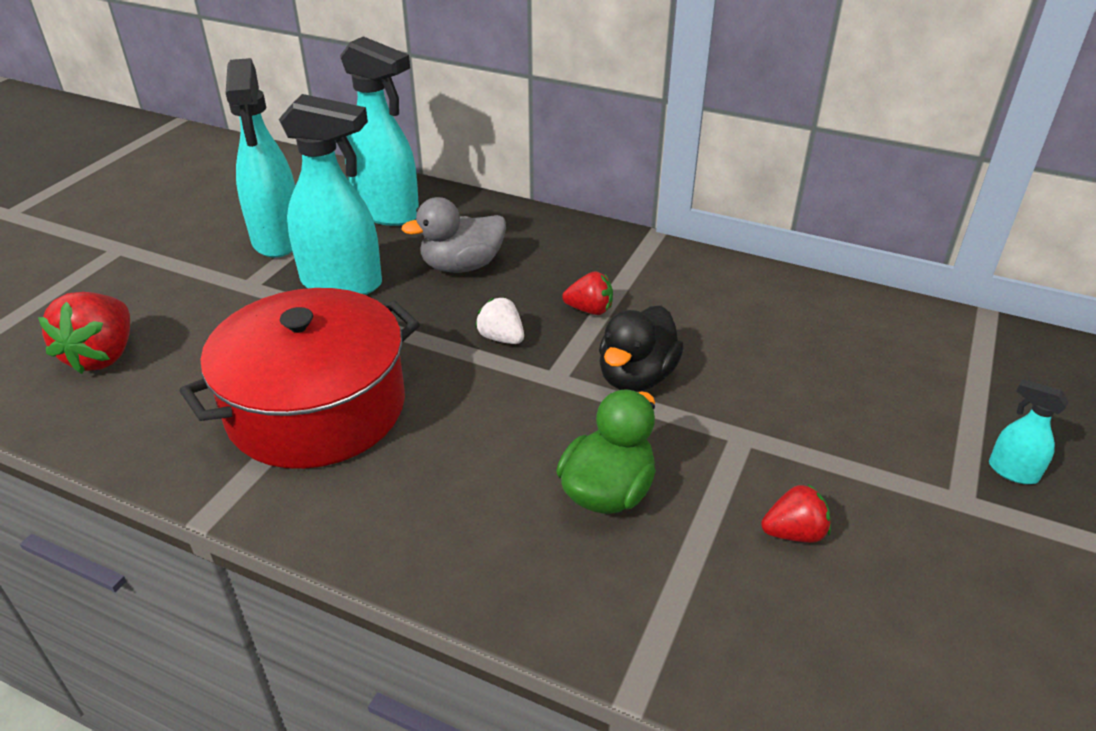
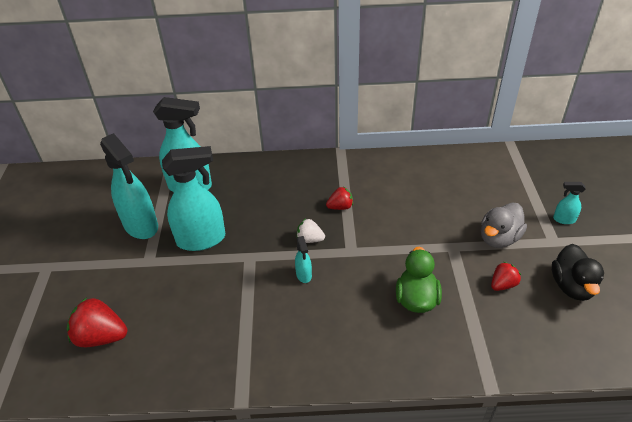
camera: 25 degrees left, 5 degrees up
(103, 356) = (101, 337): red strawberry -> red strawberry turned 120 degrees clockwise
(316, 408) = (248, 316): red pot -> none
(449, 384) = (304, 275): none -> turquoise spray bottle
(462, 266) = (258, 205): grey duck -> grey duck (499, 238)
(636, 377) = (388, 235): black duck -> black duck (572, 286)

